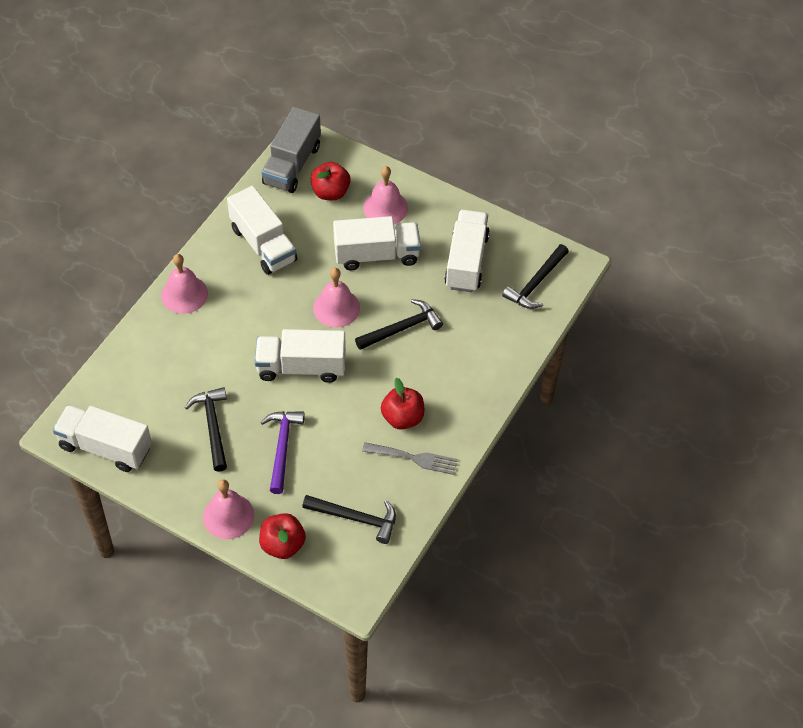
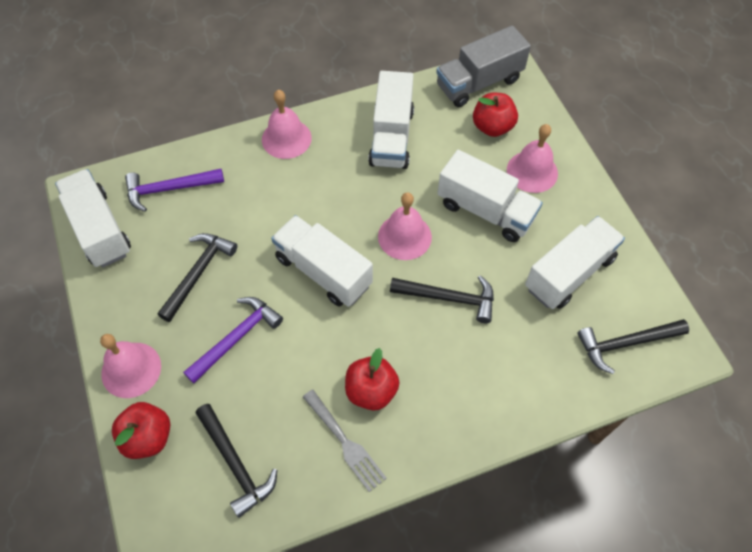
camera: 40 degrees right, 5 degrees up
(130, 386) = (169, 189): none -> purple hammer

